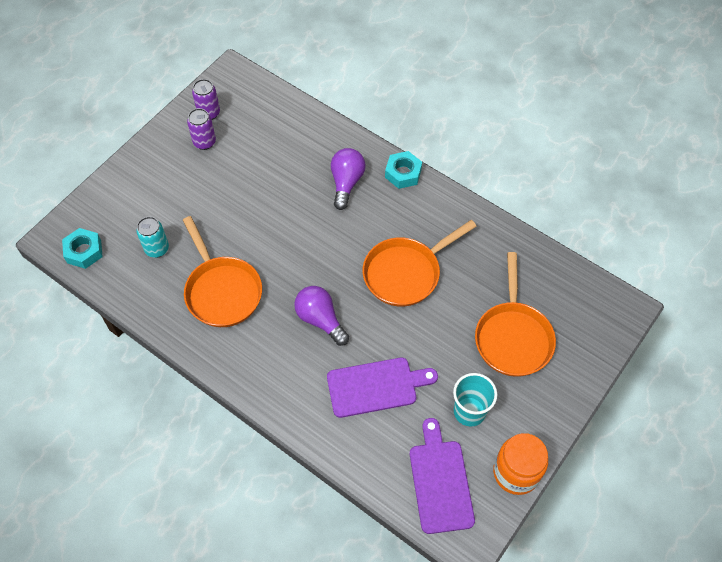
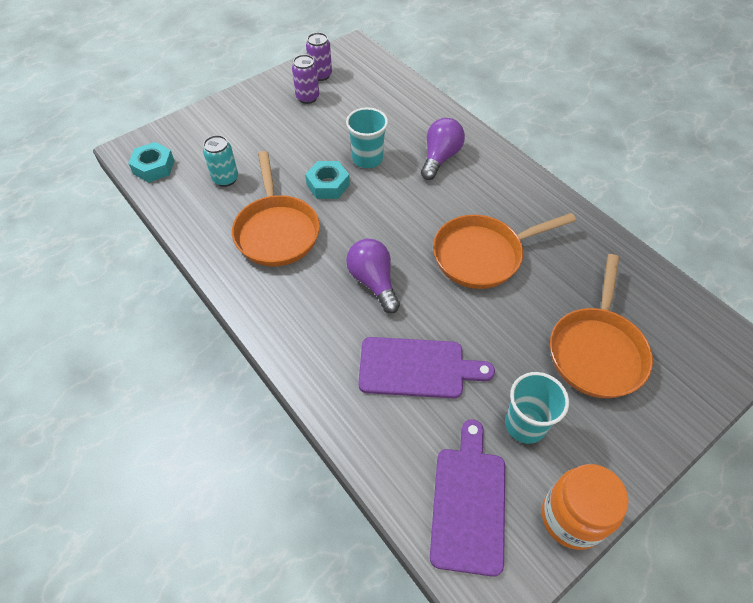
camera: 15 degrees right, 5 degrees down
(281, 198) = (367, 159): none -> turquoise cup
(403, 173) = (503, 160): turquoise nut -> turquoise nut (328, 185)

